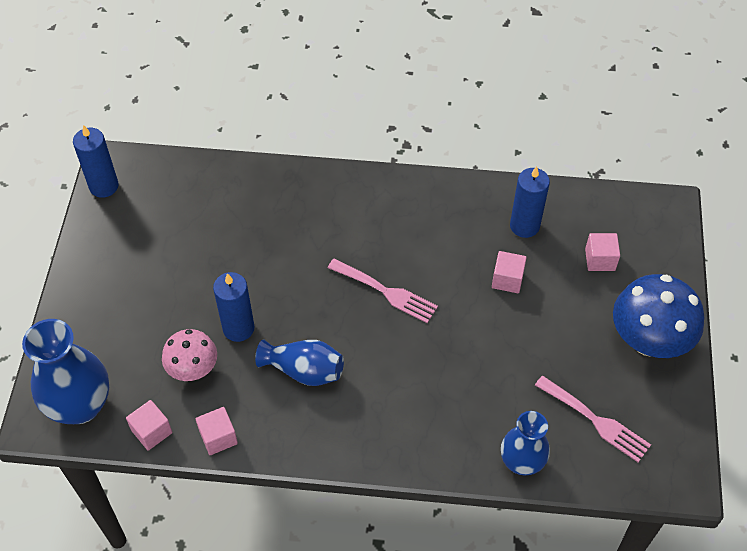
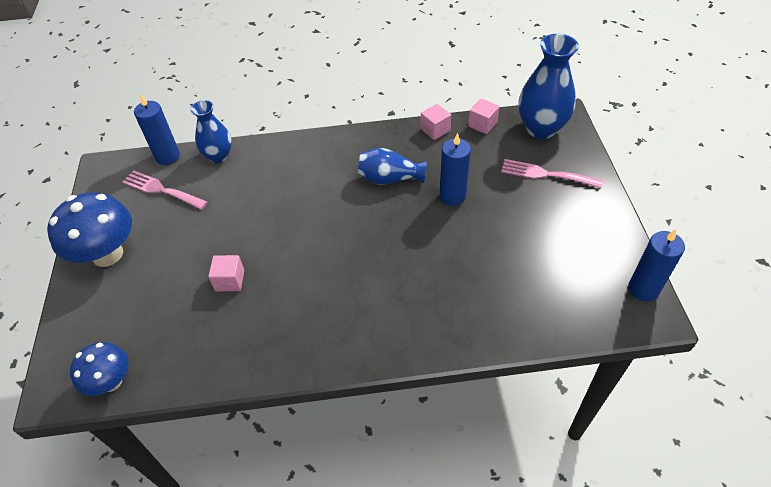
camera: 170 degrees right, 5 degrees down
(193, 369) = (473, 163): pink mushroom -> none
(386, 292) = (338, 248): pink fork -> pink fork (545, 174)
(524, 226) = (212, 337): blue candle -> blue candle (167, 157)
(600, 259) = (139, 318): pink cube -> none
(617, 206) = (111, 381): none -> blue mushroom

